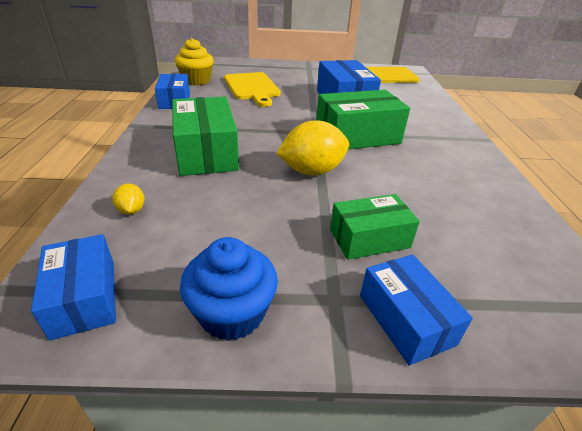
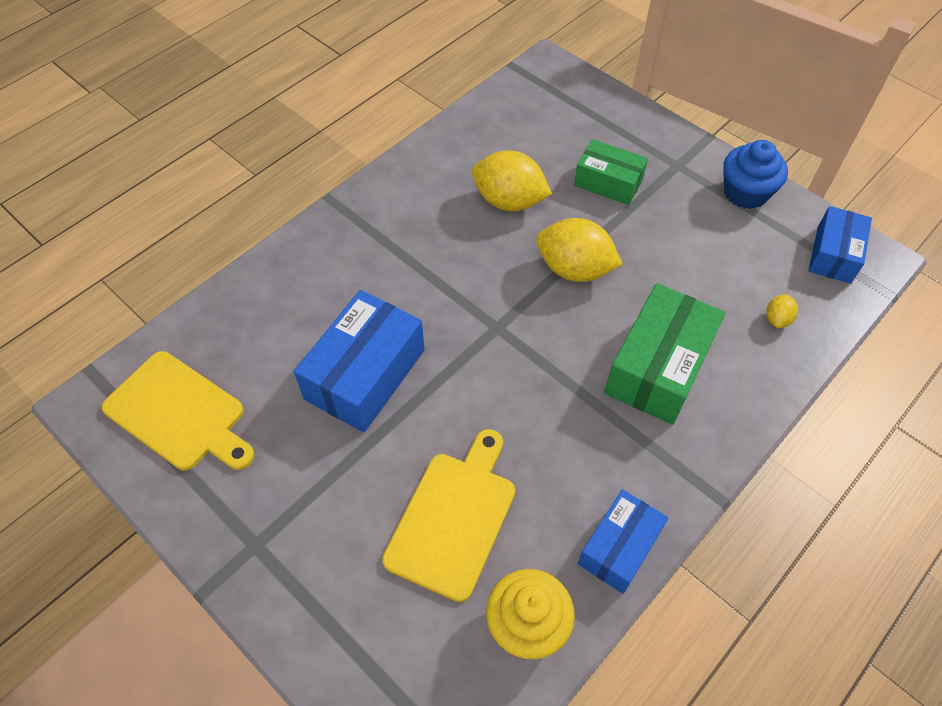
camera: 135 degrees left, 20 degrees up
(357, 136) = (459, 289): green box -> none
(405, 319) = (649, 134): blue box -> none
(408, 185) = (509, 201): none -> yellow lemon

